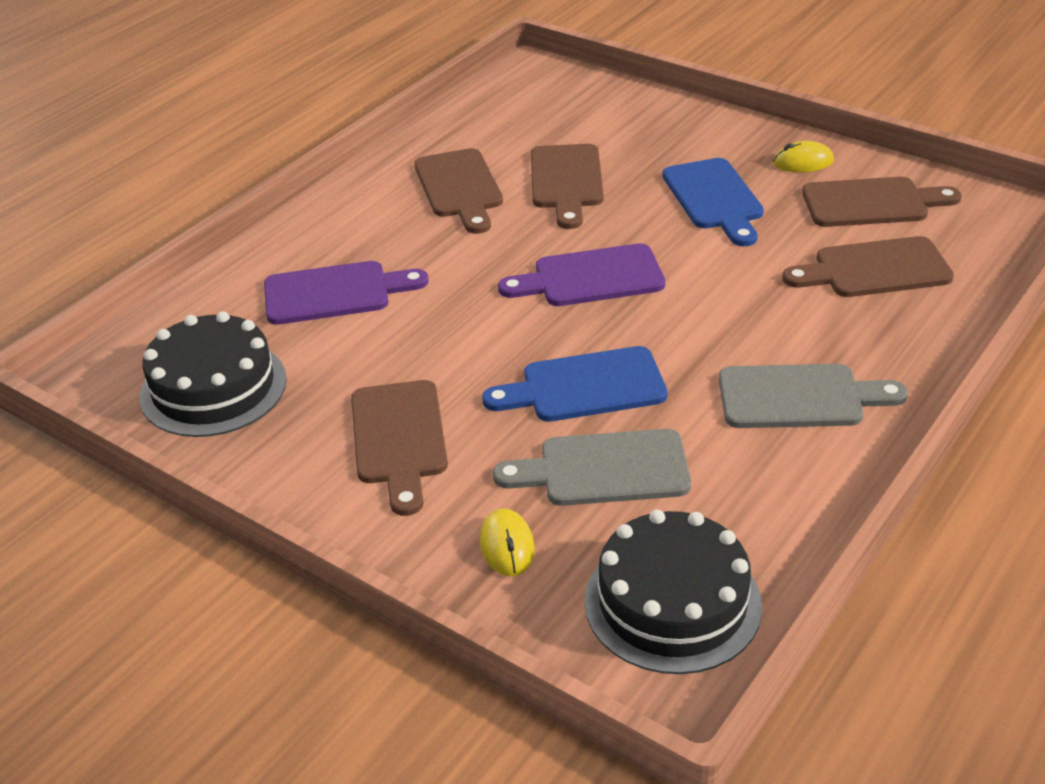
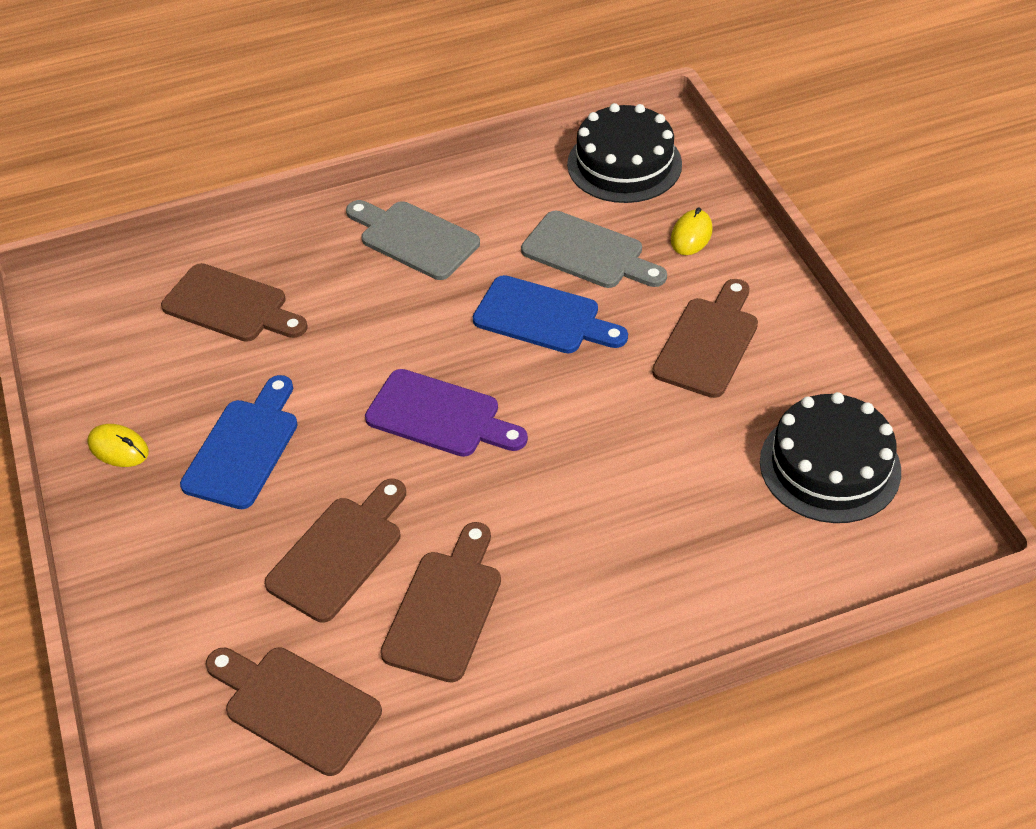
camera: 145 degrees left, 10 degrees up
(335, 293) = (667, 522): purple cutting board -> none
(872, 203) = (138, 368): brown cutting board -> brown cutting board (295, 706)

